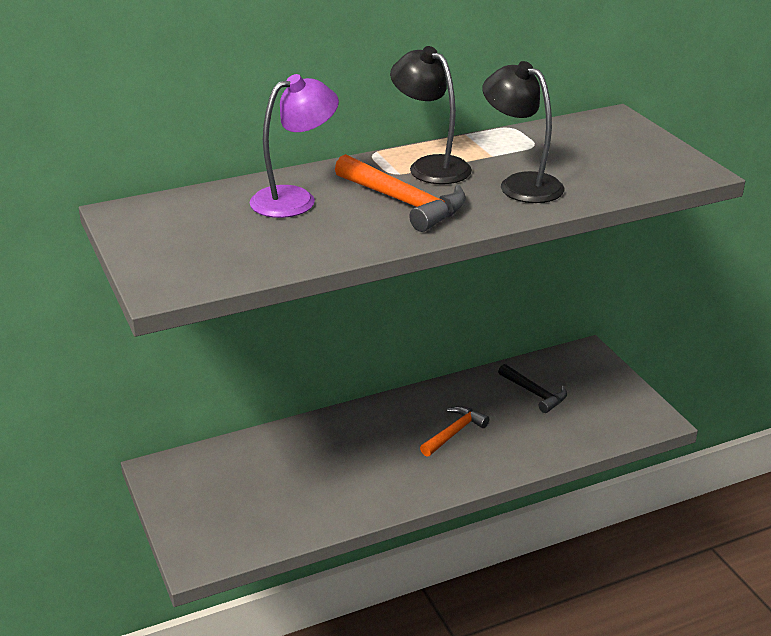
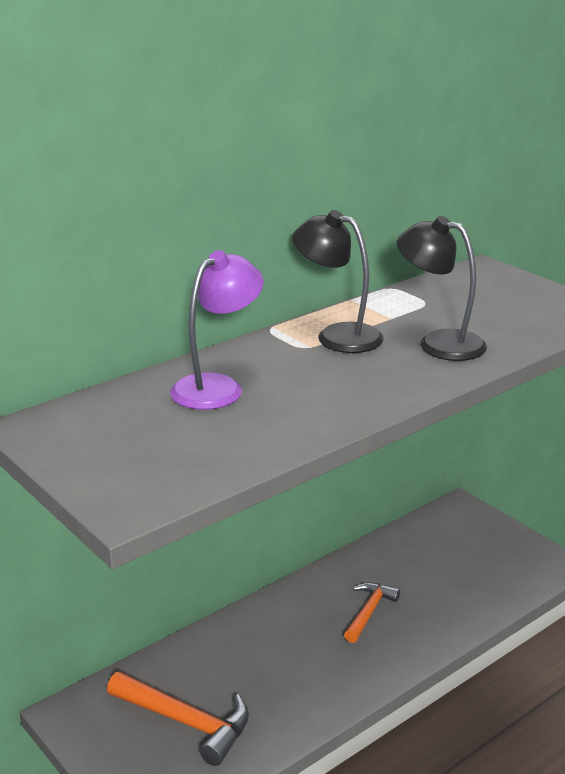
camera: 15 degrees left, 5 degrees down
(404, 203) = (335, 376): orange hammer -> orange hammer (186, 722)
(535, 393) = (430, 556): black hammer -> none

